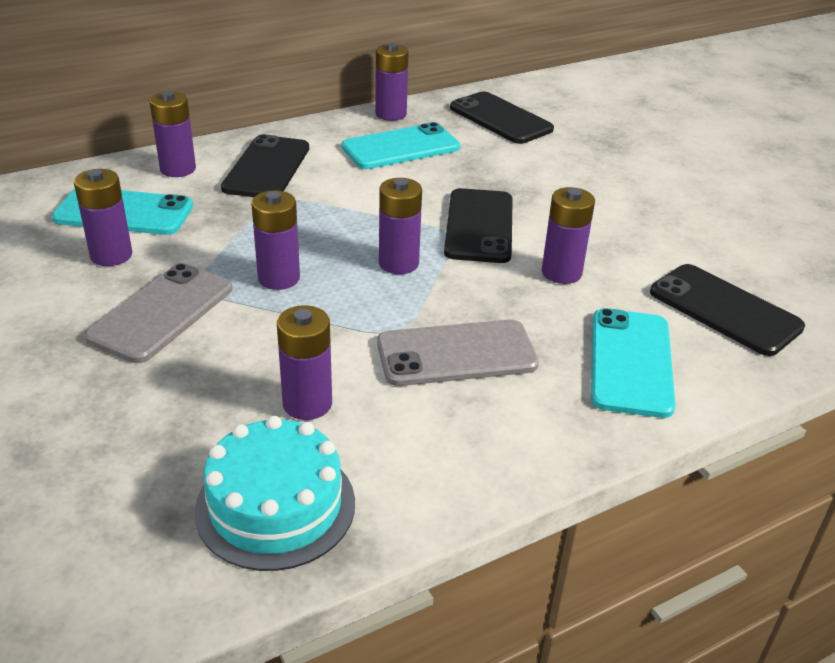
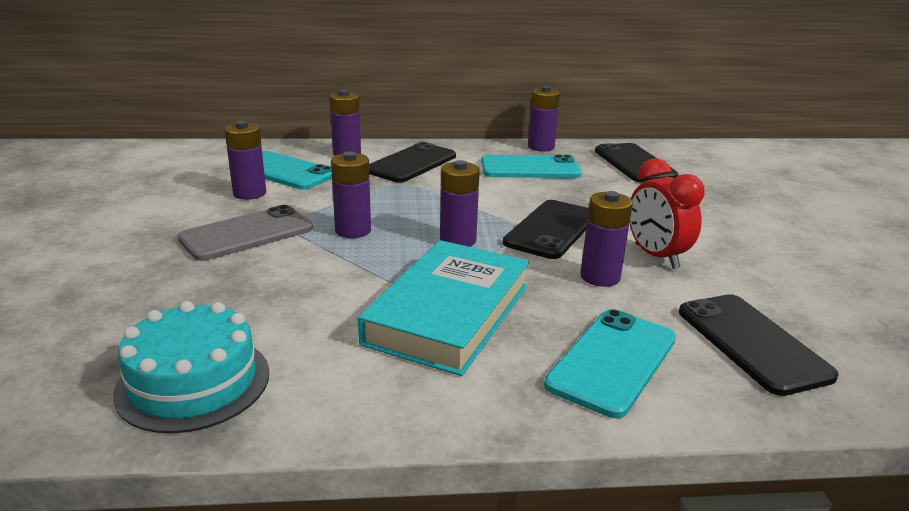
camera: 25 degrees right, 10 degrees down
(307, 403) = (291, 317): purple battery -> none
(456, 354) = (448, 314): grey phone -> turquoise book
(594, 235) = (656, 256): none -> red clock

